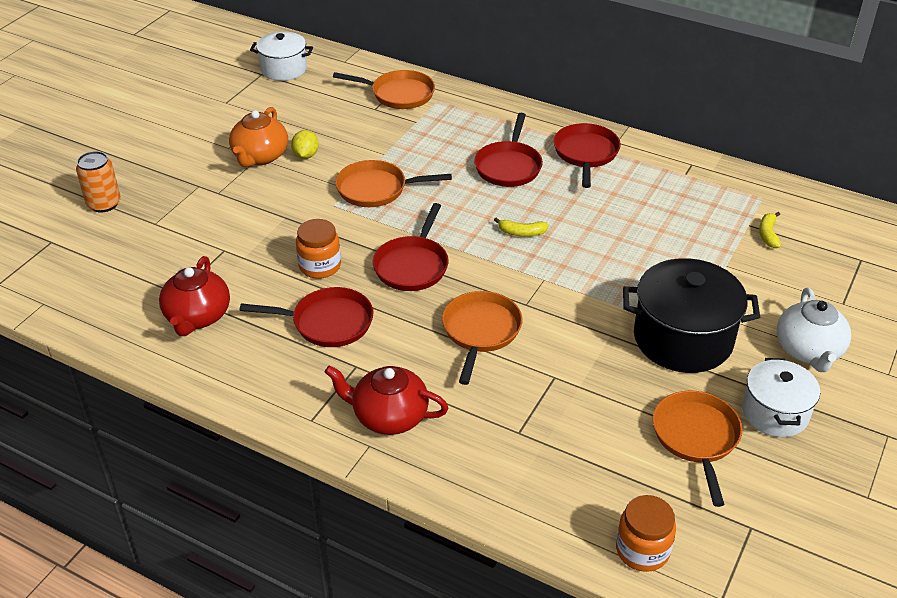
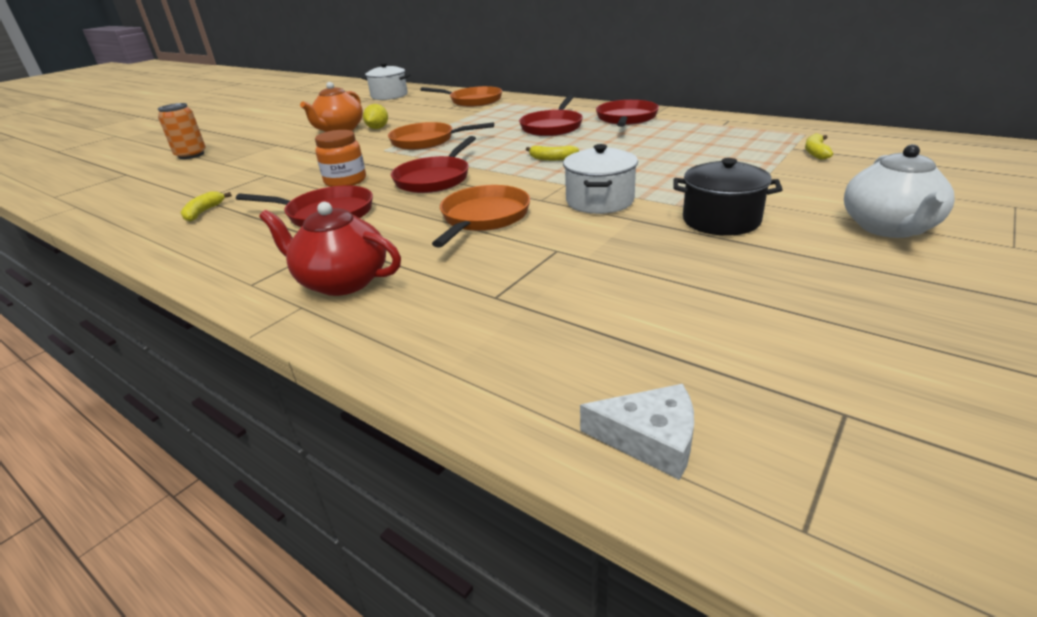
camera: 10 degrees right, 10 degrees down
(197, 317) = (203, 212): red teapot -> yellow banana
(642, 550) = (650, 439): orange jar -> white cheese
(683, 339) = (721, 220): black pot -> black pot, size x0.62
(696, 438) = (741, 304): orange pan -> none
(775, 413) = (856, 281): white pot -> white pot (599, 201)

